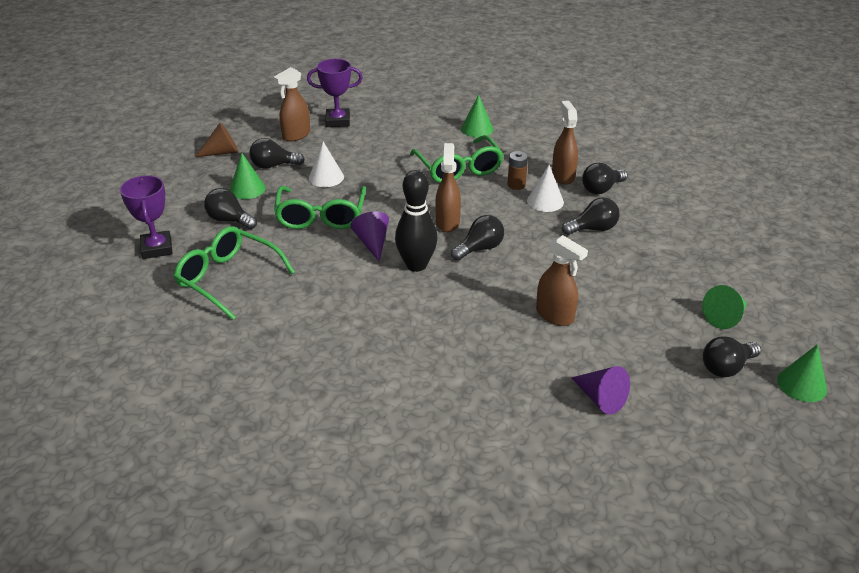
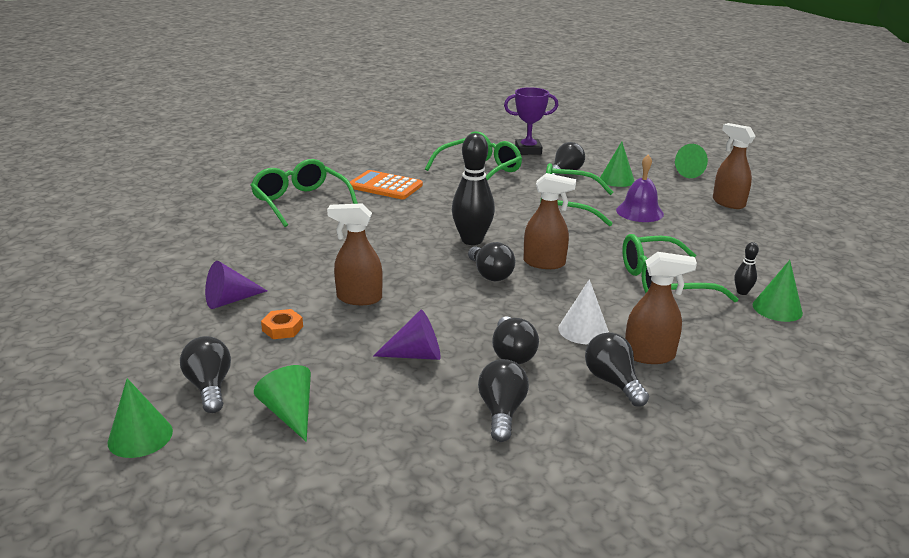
camera: 100 degrees right, 10 degrees down
(222, 152) = (685, 172): brown cone -> green cone
(273, 166) = (661, 191): black light bulb -> black light bulb (501, 412)
(288, 346) = (385, 186): none -> orange calculator
(326, 177) = (639, 212): white cone -> purple bell
(338, 121) = (769, 224): purple trophy -> none
(351, 410) = (300, 202): none -> green glasses
(372, 243) = (515, 224): purple cone -> purple cone (415, 355)
(459, 139) = (742, 292): none -> black bowling pin
(516, 185) = (624, 316): brown battery -> none
(555, 315) = (359, 298): brown spray bottle -> brown spray bottle turned 45 degrees clockwise
(626, 350) = (282, 328): none -> orange nut

